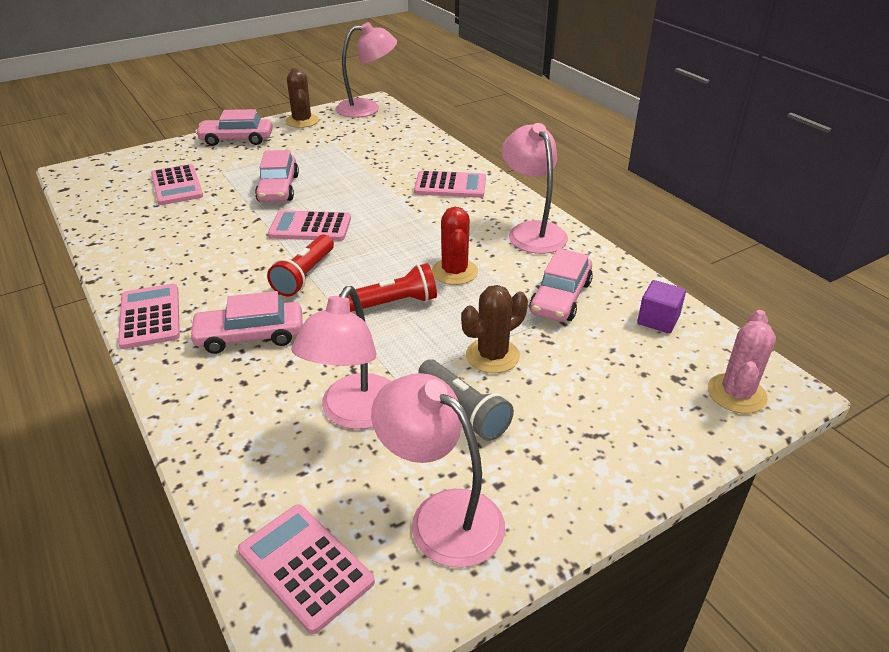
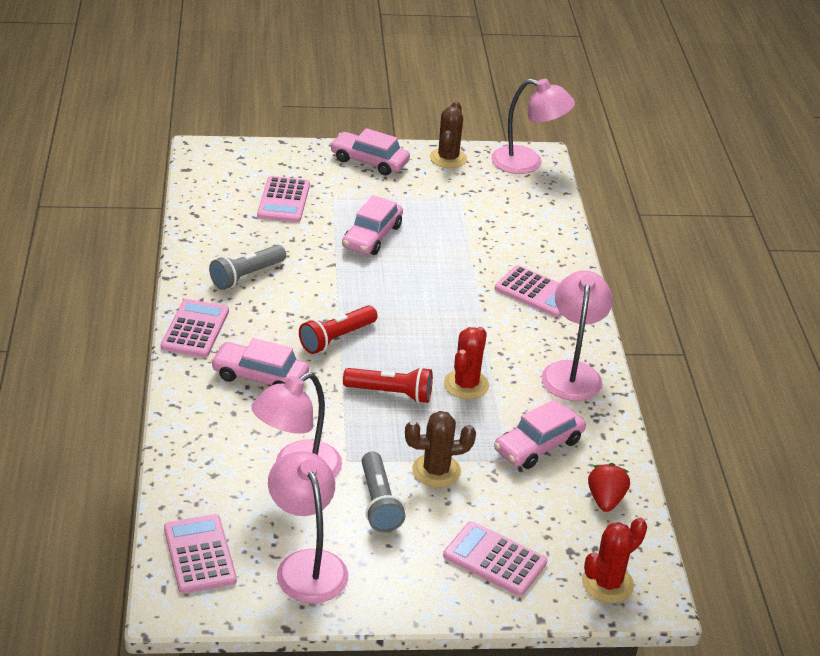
camera: 25 degrees right, 0 degrees up
(178, 253) = (246, 276): none -> grey flashlight
(310, 227) = (373, 290): pink calculator -> pink calculator (495, 559)
(658, 320) = (605, 500): purple cube -> red strawberry
(736, 394) = (607, 583): pink cactus -> red cactus

